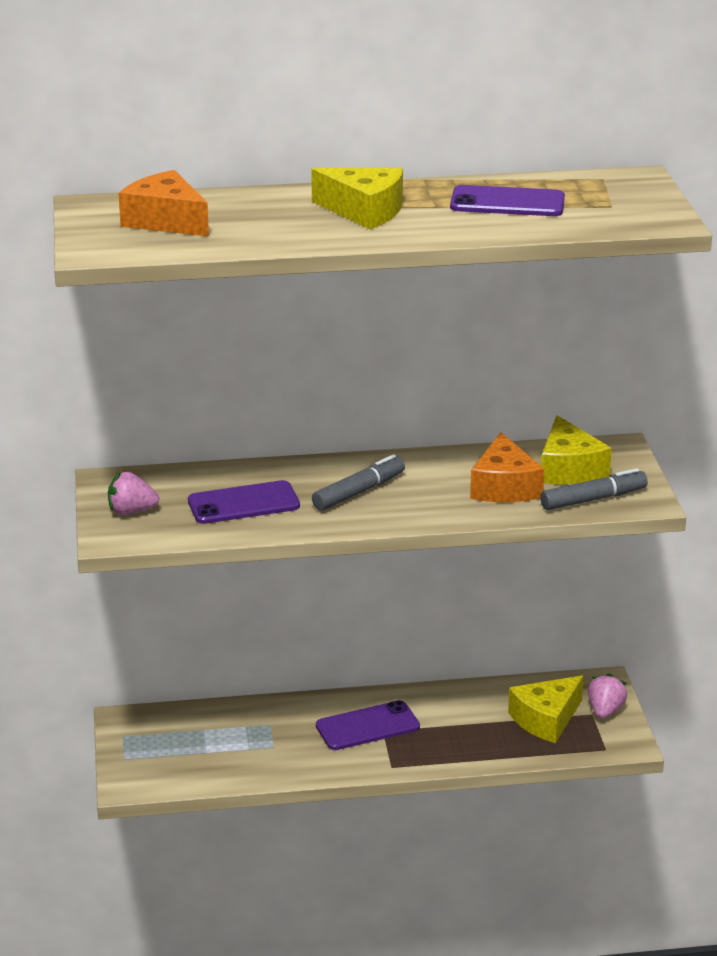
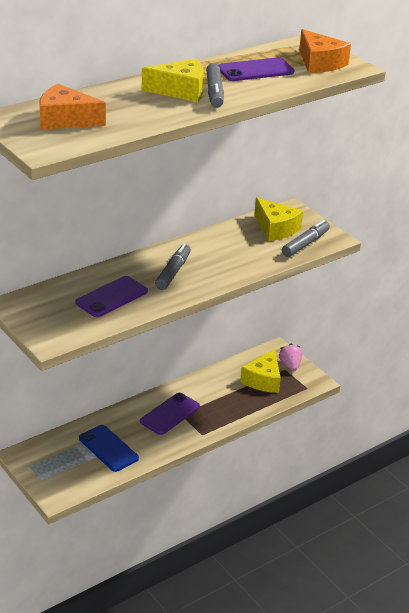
camera: 30 degrees left, 5 degrees up
(131, 511) = (46, 320): pink strawberry -> none
(245, 746) = (108, 448): none -> blue phone
(409, 221) = (214, 92): none -> grey marker
(504, 486) = (251, 248): orange cheese -> orange cheese (319, 63)

